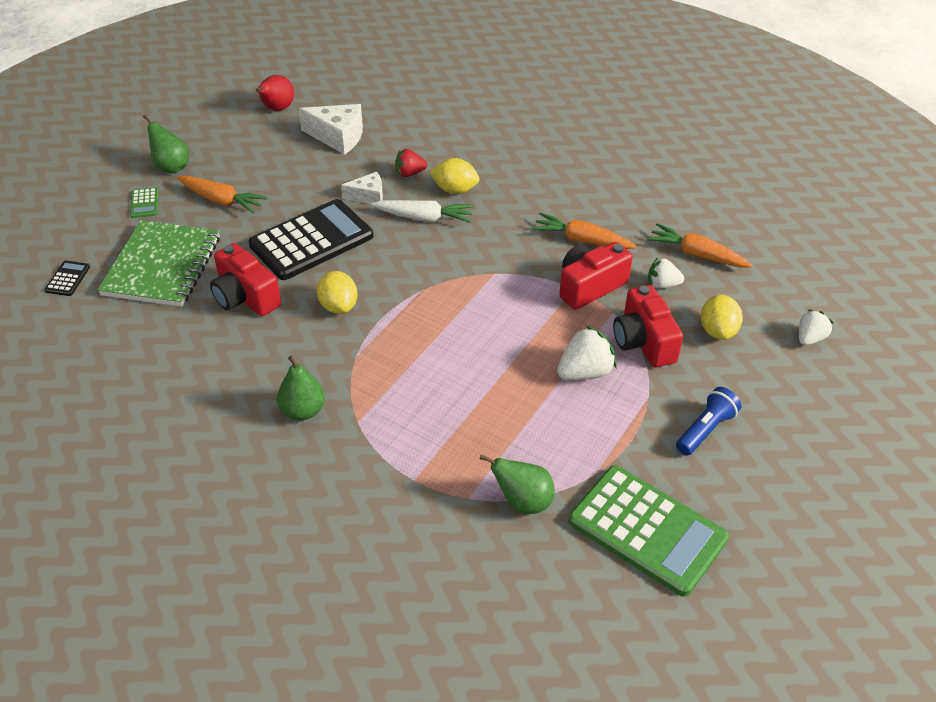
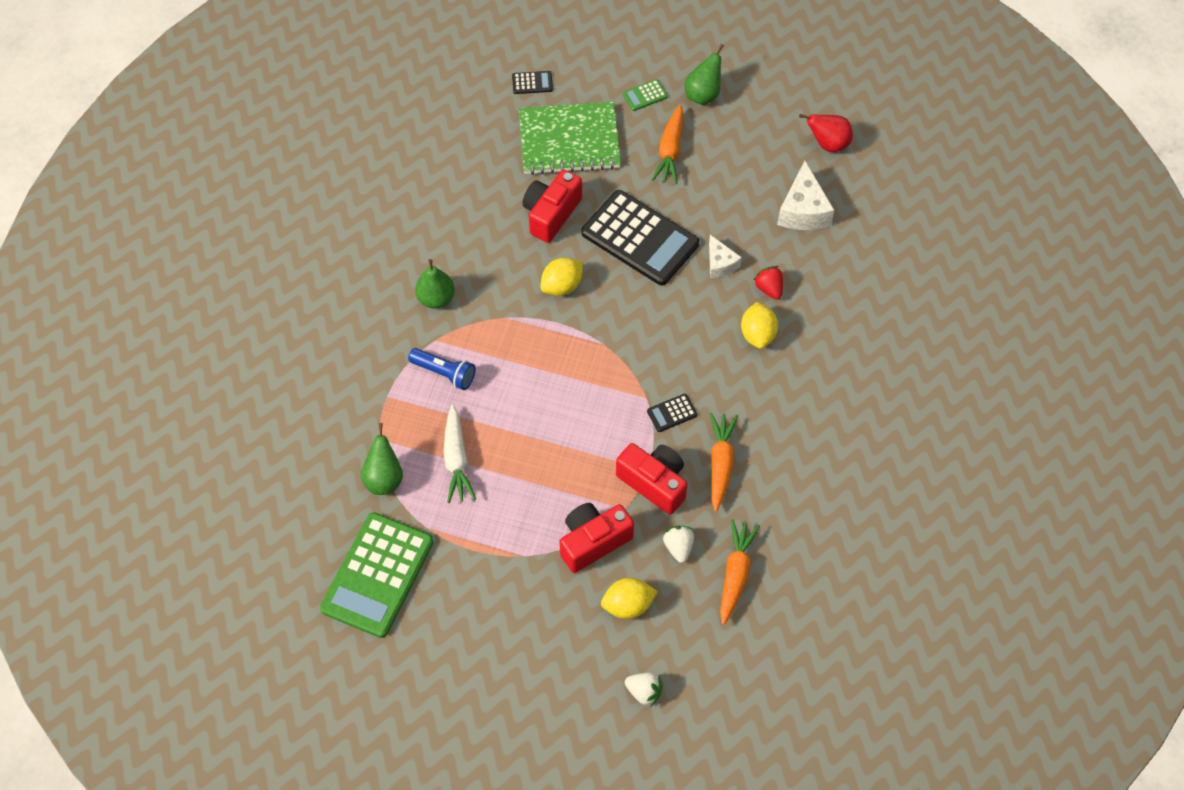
camera: 75 degrees right, 15 degrees up
(424, 218) = (705, 319): white carrot -> white carrot (456, 460)
(517, 259) = (672, 413): none -> black calculator
(584, 372) = (539, 498): white strawberry -> none
(705, 430) = (498, 608): blue flashlight -> blue flashlight (444, 373)

